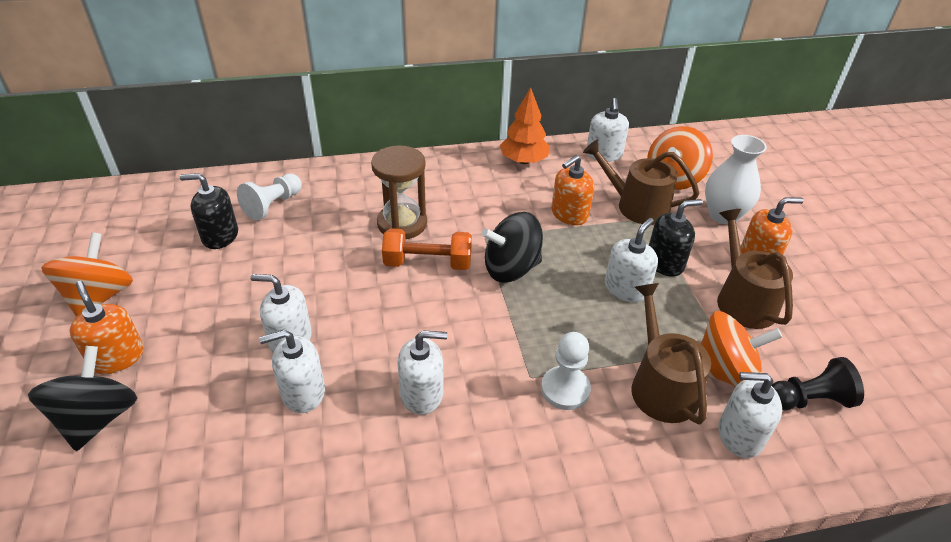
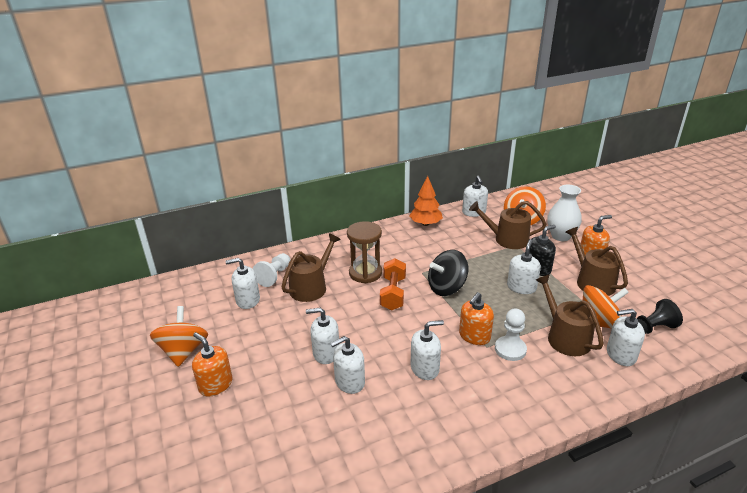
camera: 10 degrees left, 10 degrees down
(97, 418) = (221, 422): black spinning top -> none
(220, 236) = (248, 300): black soap dispenser -> white soap dispenser
(316, 231) = (311, 287): none -> brown watering can
(428, 263) = (393, 293): orange dumbbell -> orange dumbbell turned 75 degrees counterclockwise
(569, 214) = (468, 251): orange soap dispenser -> orange soap dispenser (474, 336)

